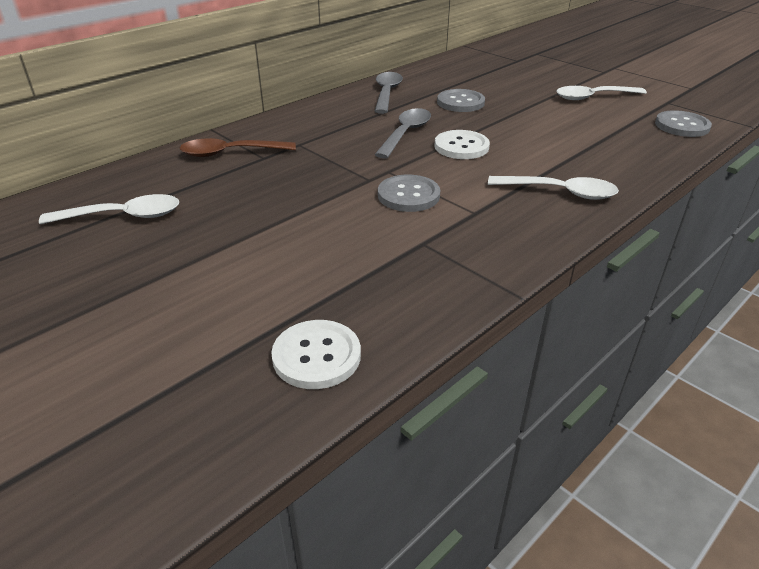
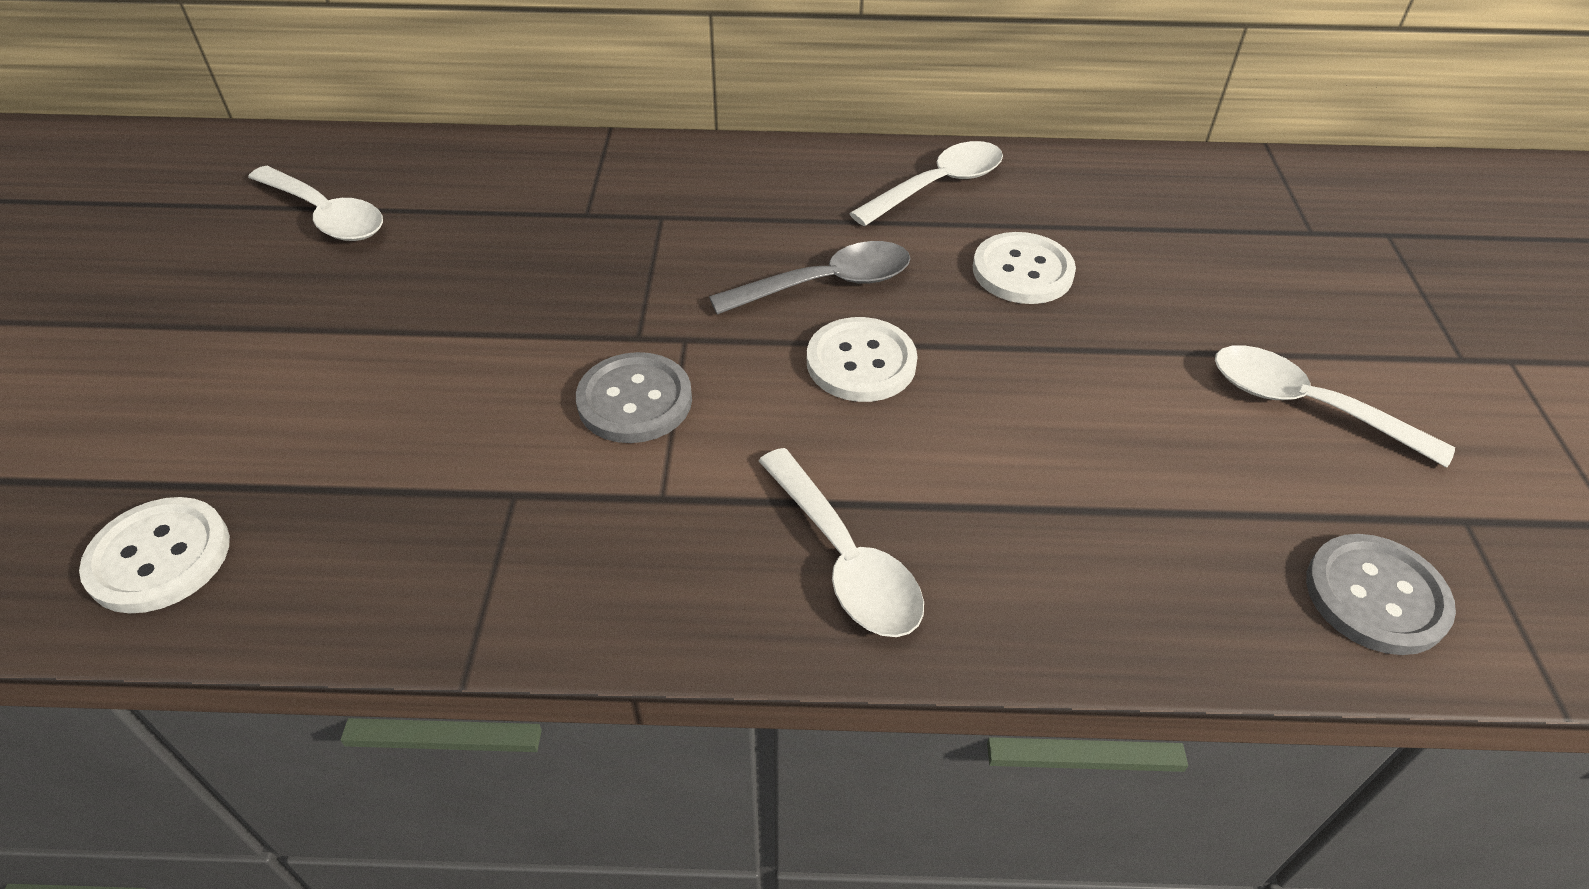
camera: 45 degrees right, 10 degrees up
(230, 153) = (564, 183): brown spoon -> none
(387, 93) = (938, 186): grey spoon -> white spoon
(460, 102) = (1022, 271): grey button -> white button

